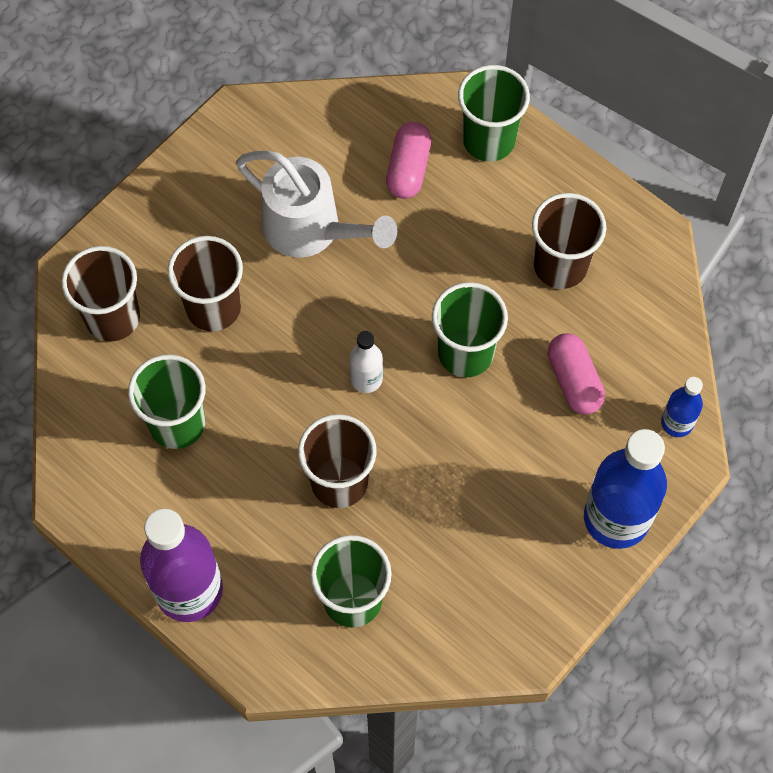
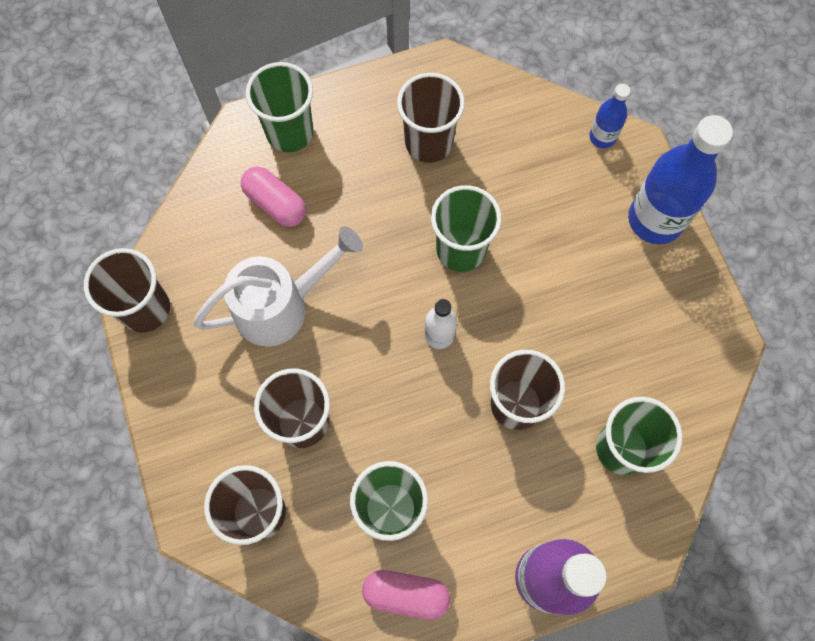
camera: 60 degrees left, 5 degrees up
(240, 123) = (145, 309): none -> brown cup
(574, 381) = (529, 186): pink capsule -> pink capsule (406, 594)

